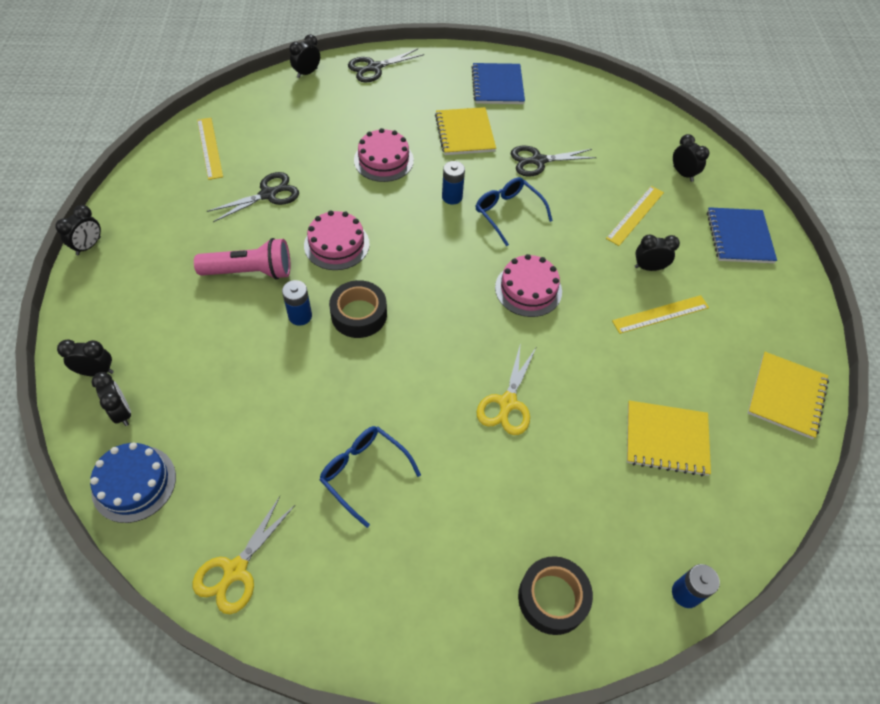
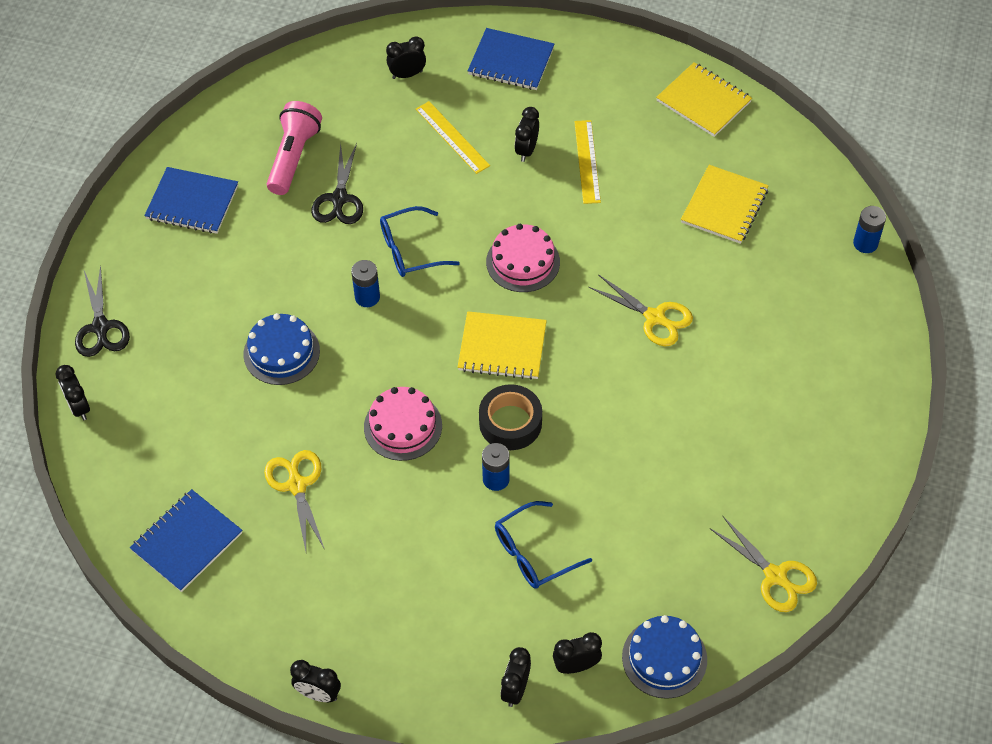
camera: 70 degrees left, 0 degrees up
(88, 246) = (318, 694): black clock -> black clock turned 150 degrees clockwise
(209, 148) = (187, 542): yellow ruler -> blue notebook
(250, 272) = (416, 520): pink flashlight -> pink flashlight (293, 157)
(268, 194) = (297, 485): black scissors -> yellow scissors
(363, 472) = (700, 454): blue glasses -> blue glasses (533, 553)
(383, 160) = (281, 352): pink cake -> blue cake
(465, 133) = (265, 258): yellow notebook -> yellow notebook (502, 347)
(552, 598) = (850, 337): black tape -> none

